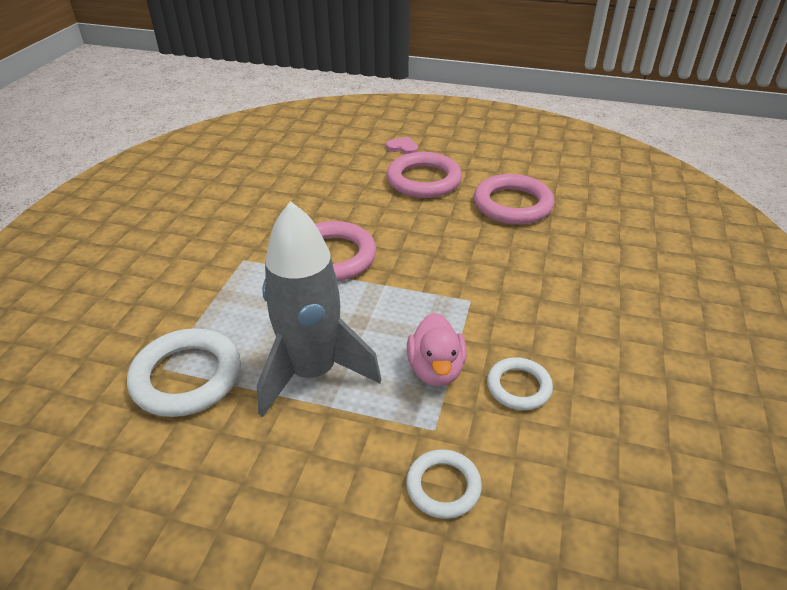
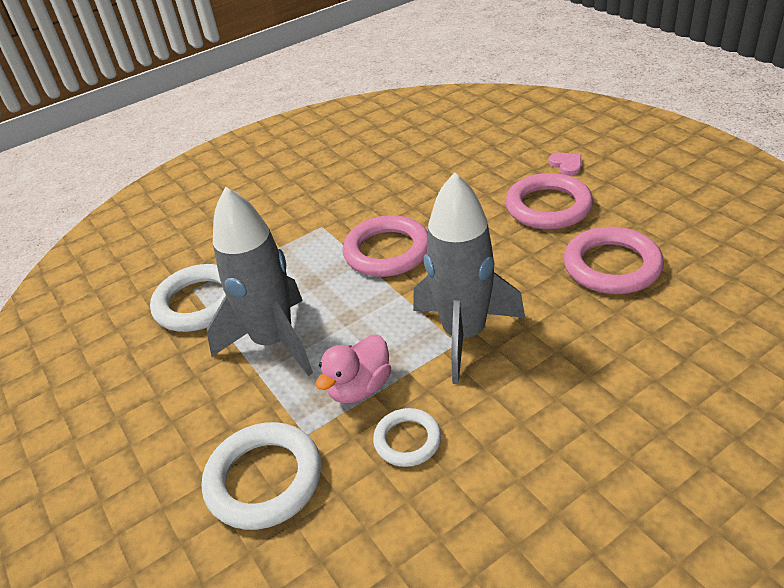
camera: 45 degrees right, 0 degrees up
(443, 486) = (264, 479): white ring -> white ring, size x1.71
(468, 291) = (464, 334): none -> grey rocket

